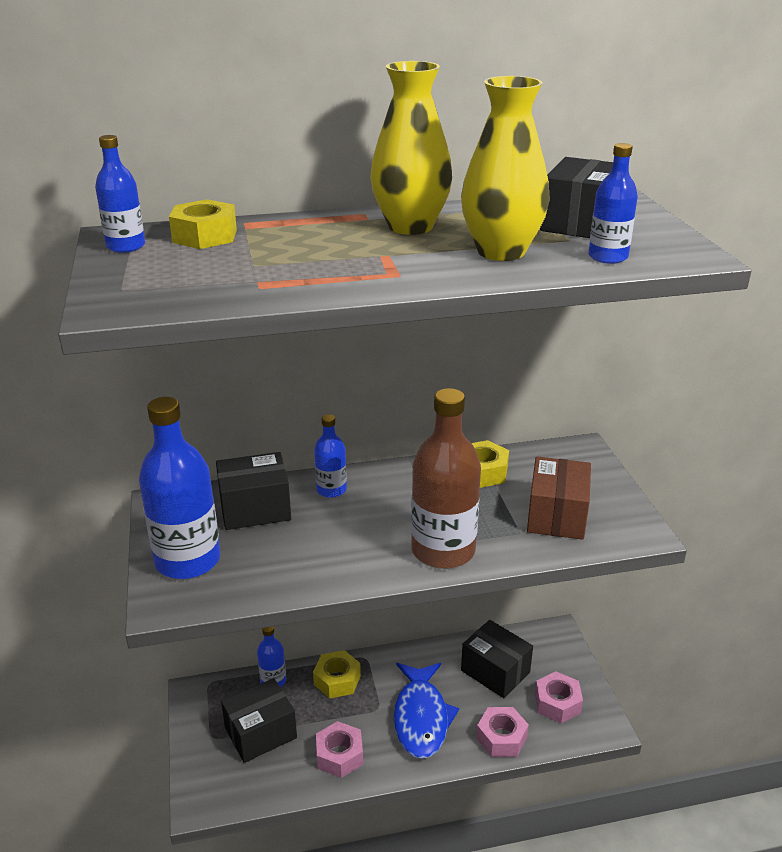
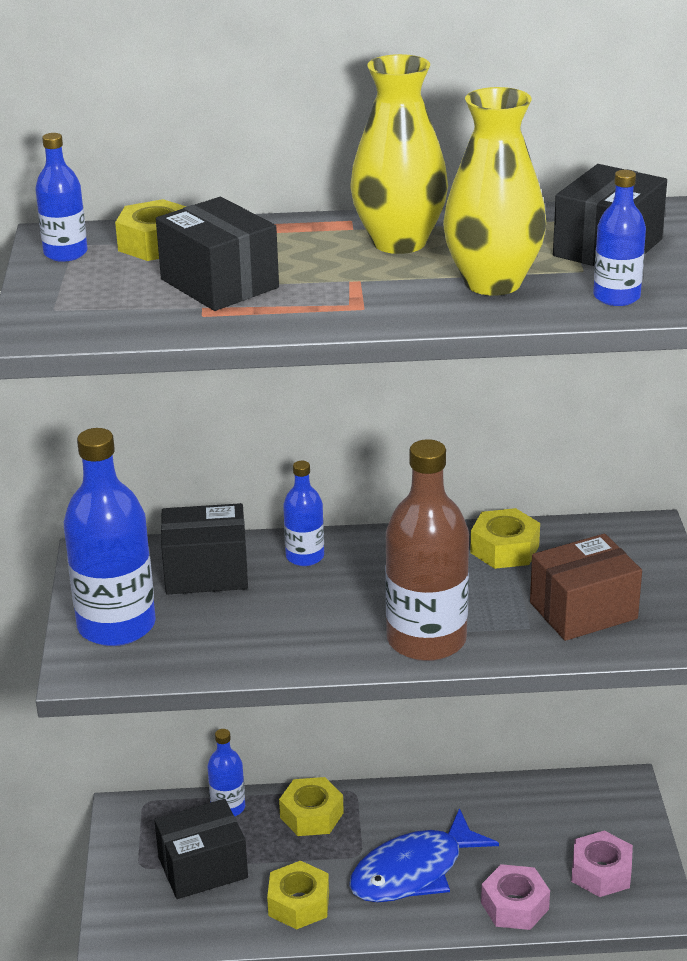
camera: 10 degrees right, 0 degrees up
(339, 755) = (299, 903): pink nut -> yellow nut
(421, 718) = (413, 871): blue fish -> blue fish turned 45 degrees clockwise
(495, 671) = (526, 825): black box -> black box (219, 283)
(556, 516) = (583, 610): brown box -> brown box turned 45 degrees clockwise

